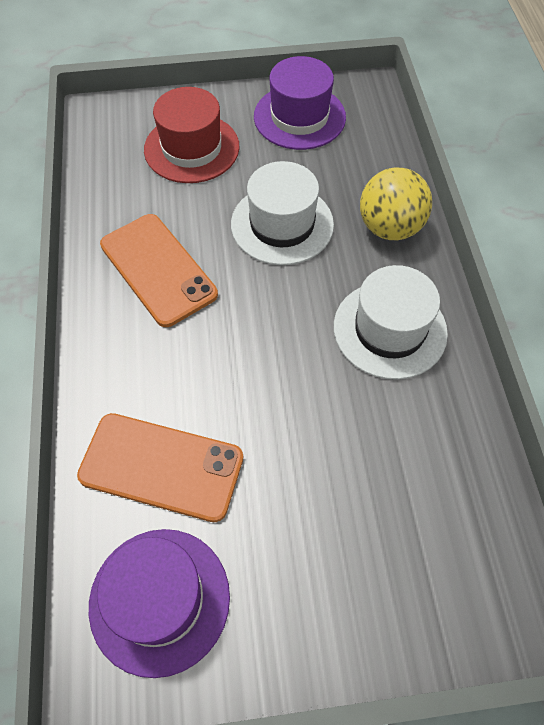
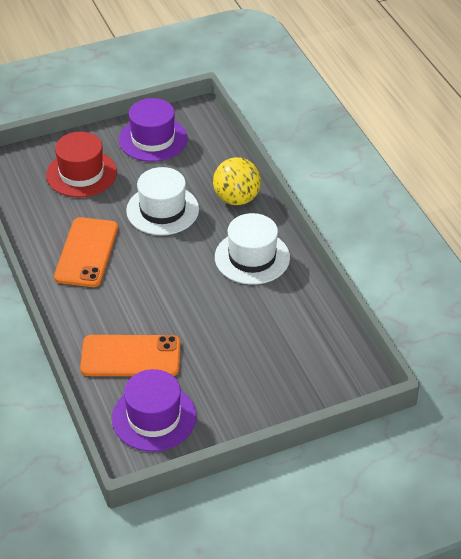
camera: 15 degrees left, 15 degrees down
(158, 269) = (87, 252): orange phone -> orange phone turned 60 degrees clockwise

